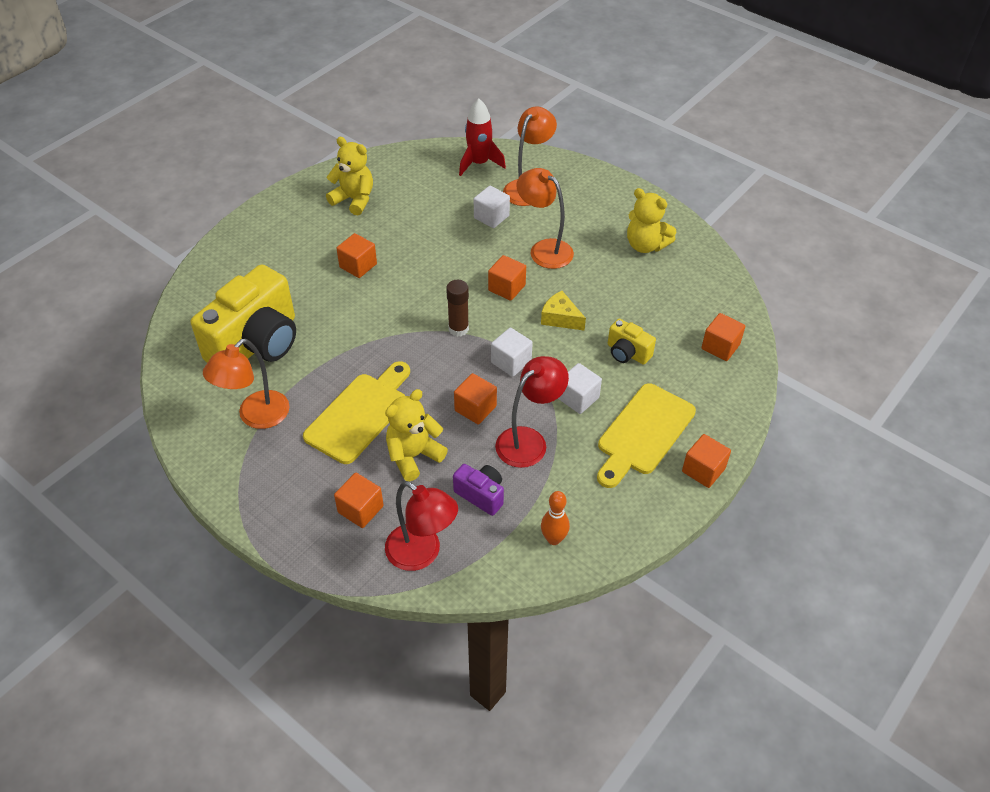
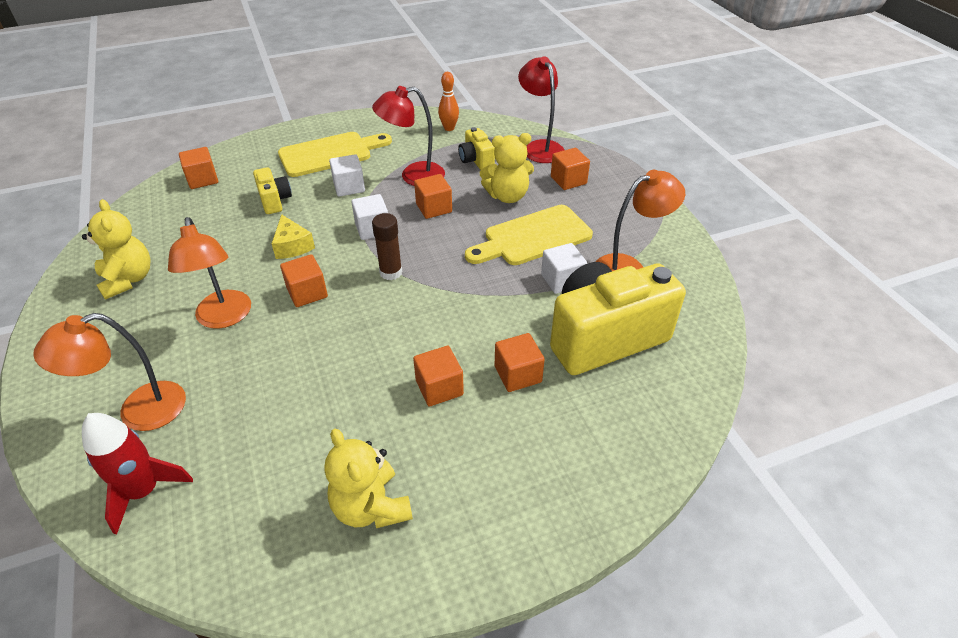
camera: 150 degrees left, 5 degrees down
(481, 495) = (476, 160): purple camera -> yellow camera
(491, 217) = (229, 386): white cube -> white cube (562, 280)
(703, 470) = (319, 126): orange cube -> orange cube (518, 374)

